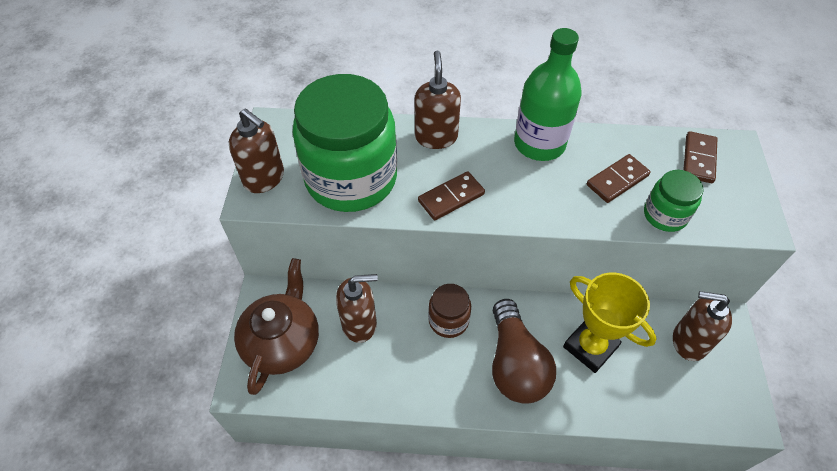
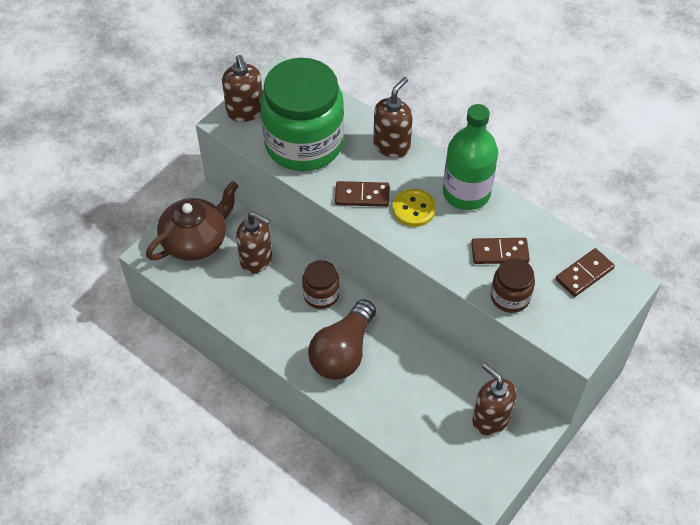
camera: 35 degrees right, 0 degrees up
(509, 183) = (414, 209): none -> yellow button
(590, 347) = (409, 375): yellow trophy -> none
(665, 215) = (510, 297): green jar -> brown jar

